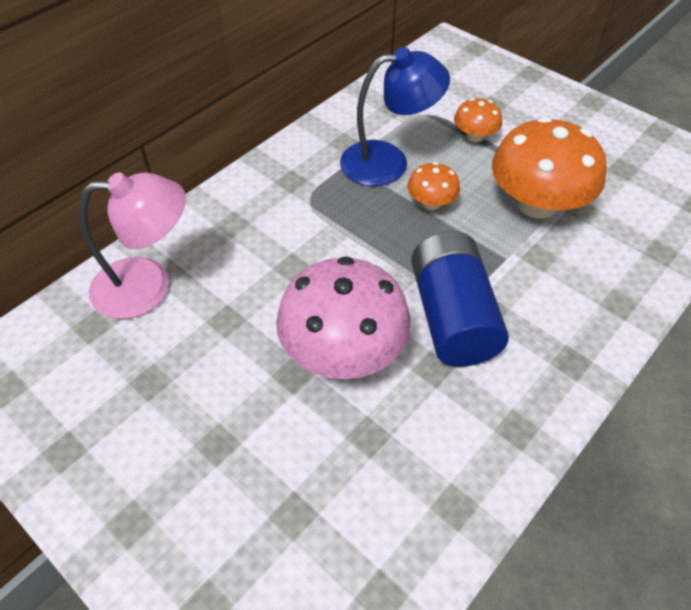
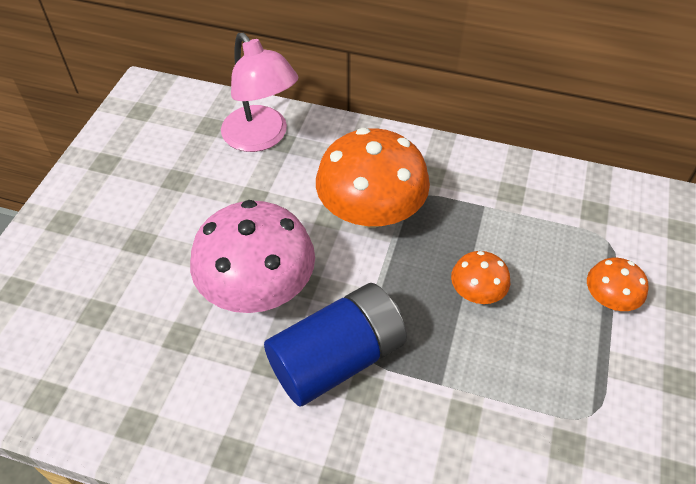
camera: 65 degrees right, 0 degrees up
(388, 162) = (510, 236): blue lamp -> none
(537, 204) = (543, 392): orange mushroom -> orange mushroom (371, 211)

